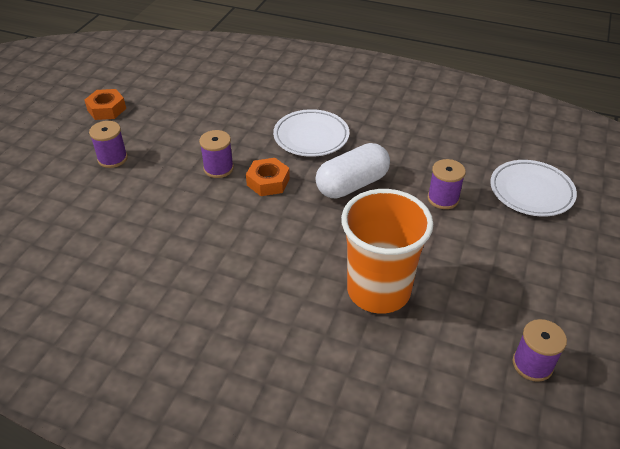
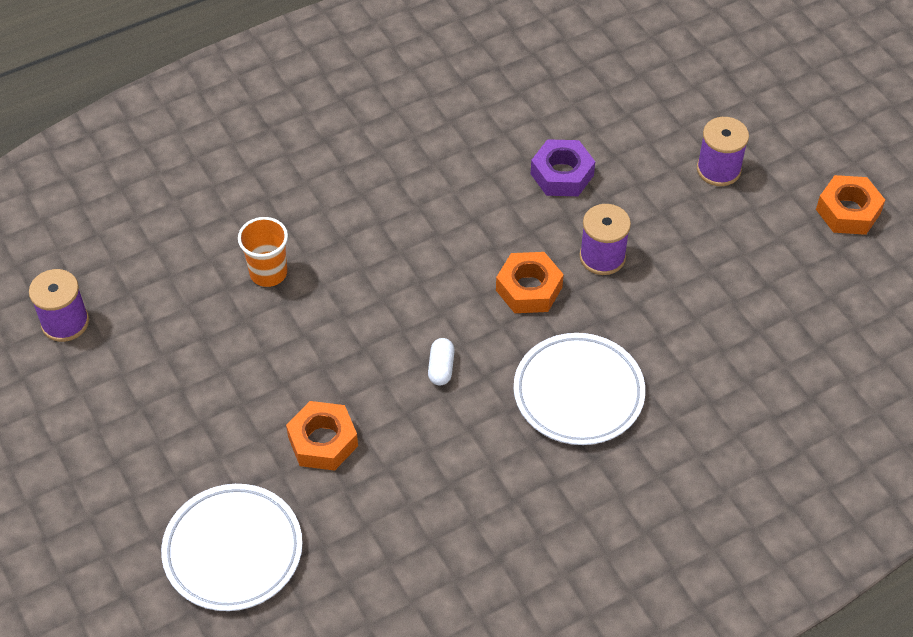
camera: 130 degrees right, 10 degrees up
(171, 212) = (562, 174): none -> purple nut
(352, 184) = (441, 368): white capsule -> white capsule, size x0.40
(378, 290) = (268, 273): orange cup -> orange cup, size x0.46
(443, 198) = (323, 441): purple spool -> orange nut

